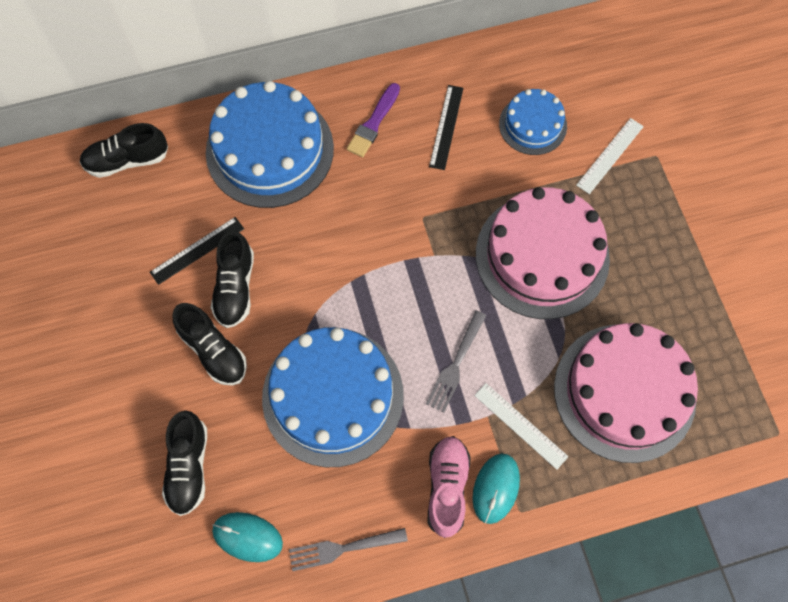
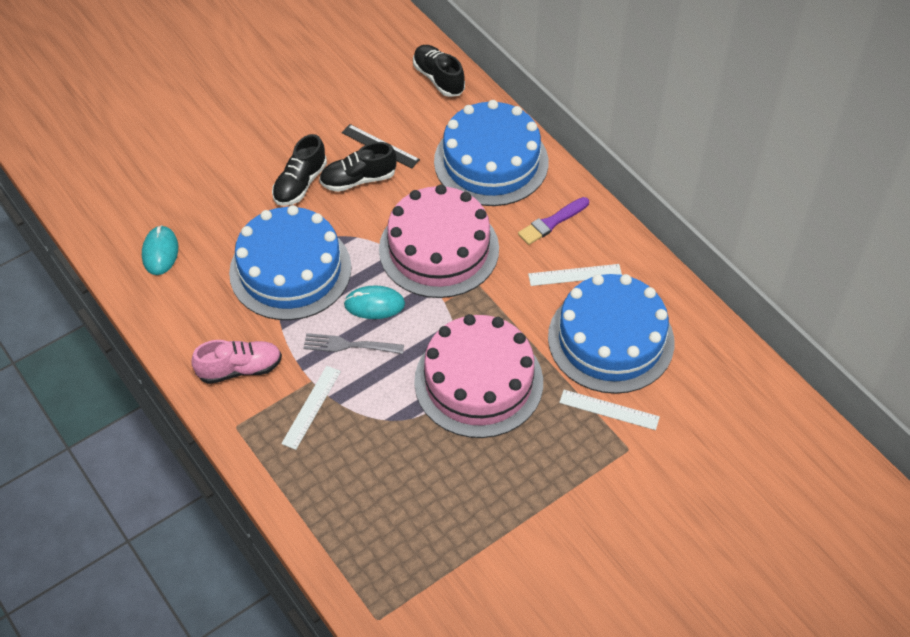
camera: 70 degrees right, 15 degrees down
(189, 467) = (203, 200): black shoe -> none
(343, 548) = (169, 314): grey fork -> none
(373, 123) = (552, 222): purple brush -> purple brush turned 45 degrees counterclockwise
(446, 127) = (575, 275): black ruler -> white ruler
(496, 488) = (250, 403): turquoise mouse -> turquoise mouse (374, 304)
(533, 125) = (611, 339): blue cake -> blue cake, size x1.86
(624, 392) = (371, 479): pink cake -> pink cake (439, 249)

